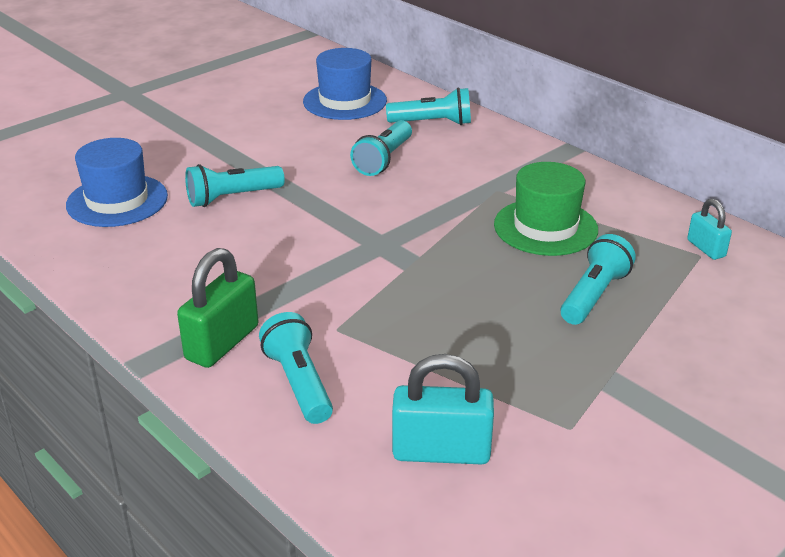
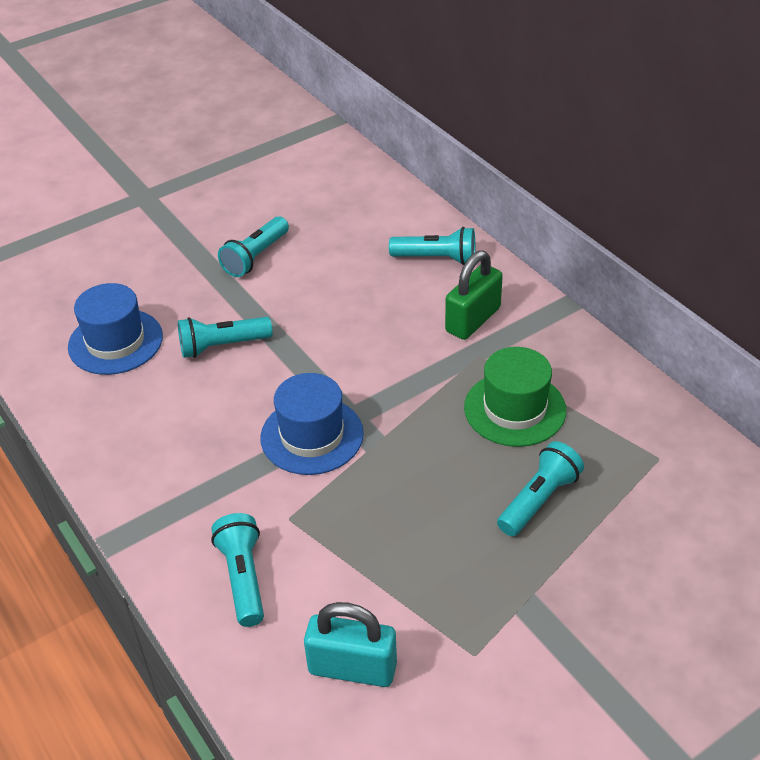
camera: 10 degrees right, 10 degrees up
(222, 343) = (184, 524): green padlock -> green padlock (473, 320)
(345, 101) = (355, 222): blue hat -> blue hat (312, 435)
(383, 160) = (377, 306): turquoise flashlight -> turquoise flashlight (255, 257)
(706, 248) = (667, 450): turquoise padlock -> none

